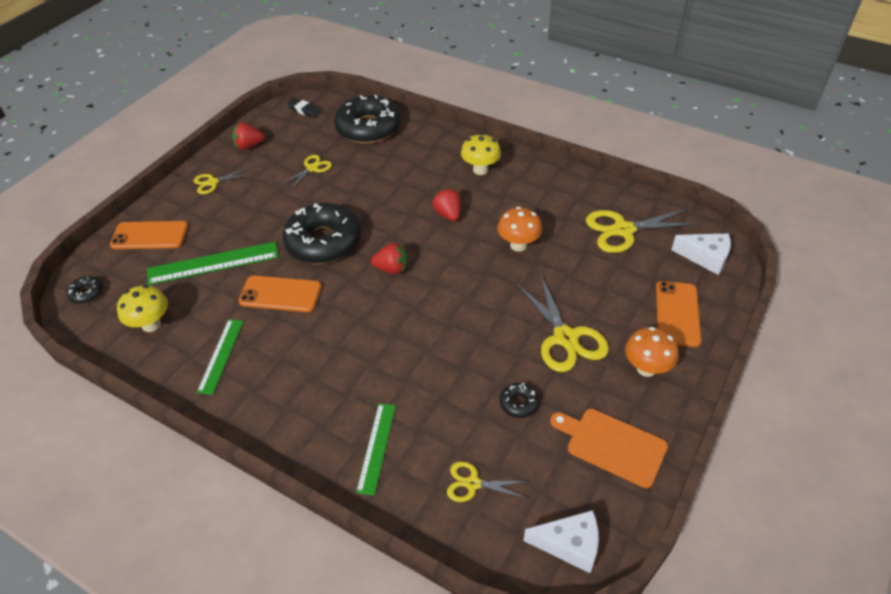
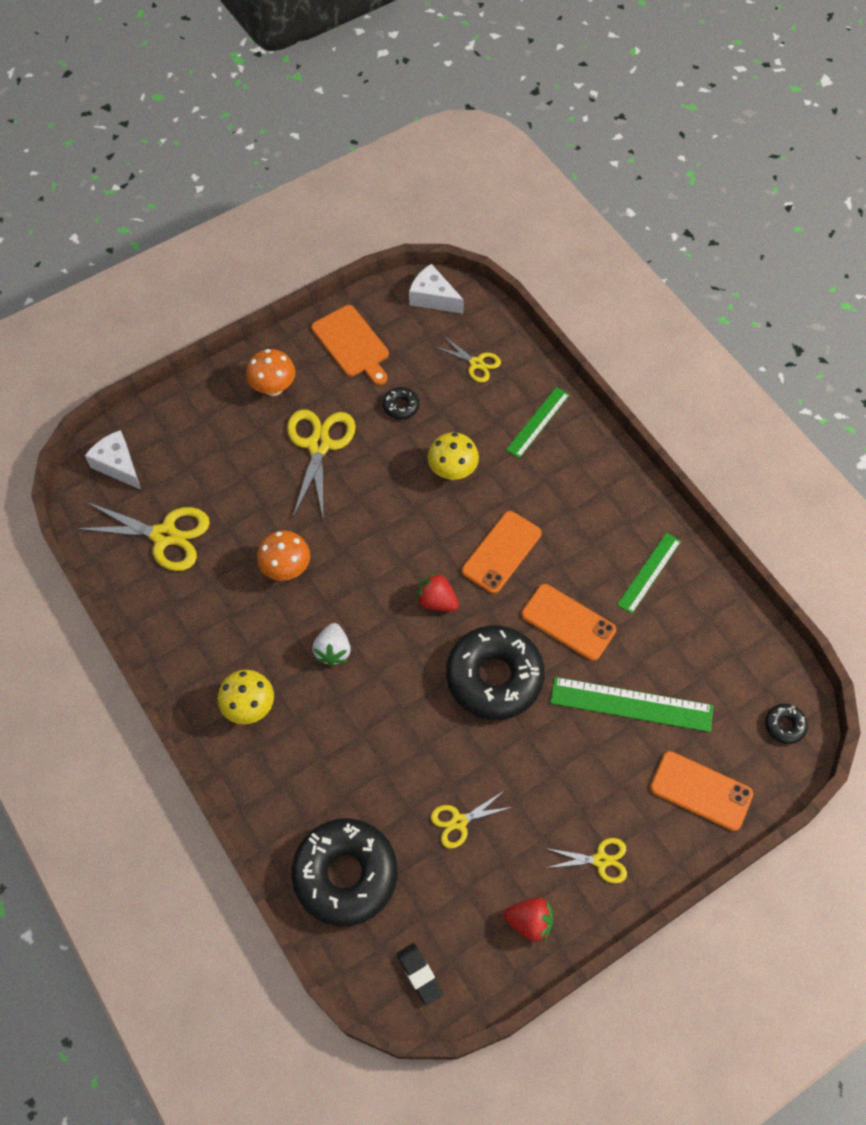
camera: 155 degrees left, 15 degrees up
(151, 324) = (715, 645): yellow mushroom -> yellow mushroom (452, 471)
(448, 214) = (333, 651): red strawberry -> white strawberry
(677, 314) = (201, 422): orange phone -> orange phone (501, 552)

